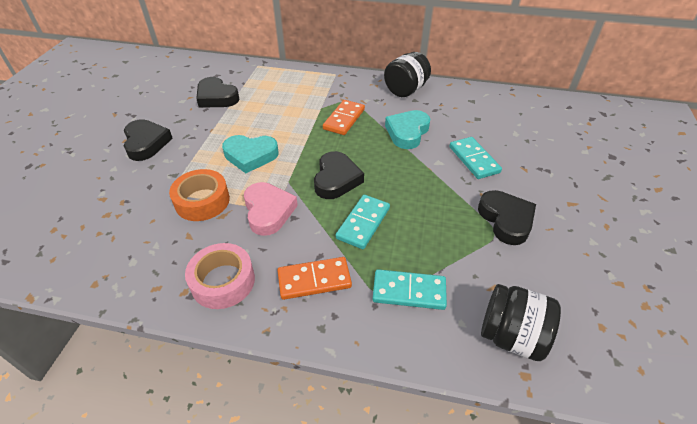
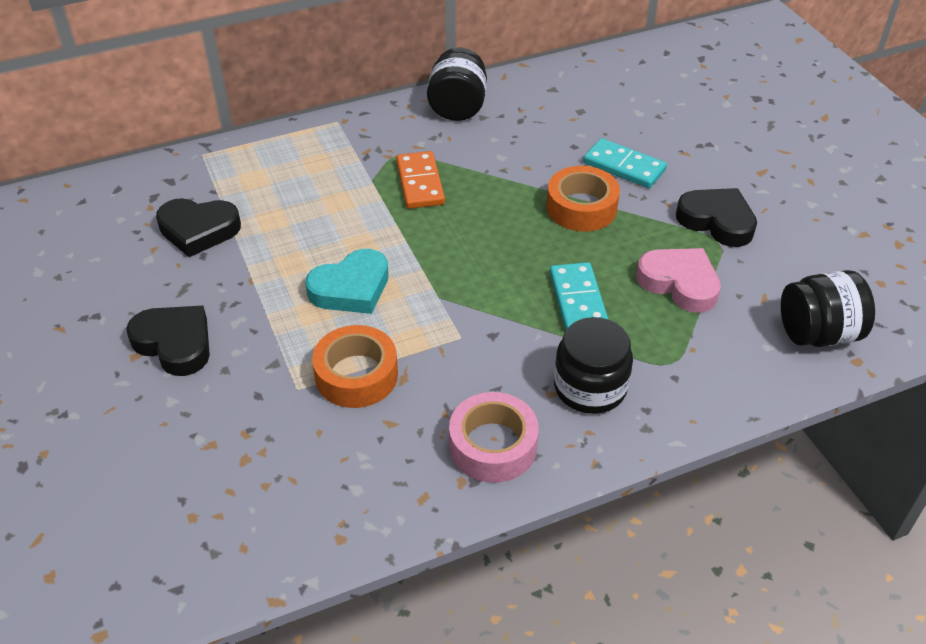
camera: 35 degrees left, 0 degrees up
(268, 211) = (455, 343): pink heart -> pink heart (679, 283)
(314, 280) = (590, 387): orange domino -> black jar
(336, 179) = (494, 265): black heart -> none
(407, 132) = (517, 166): turquoise heart -> none
(409, 291) = (693, 345): turquoise domino -> none
(422, 171) = (581, 207): none -> orange tape

